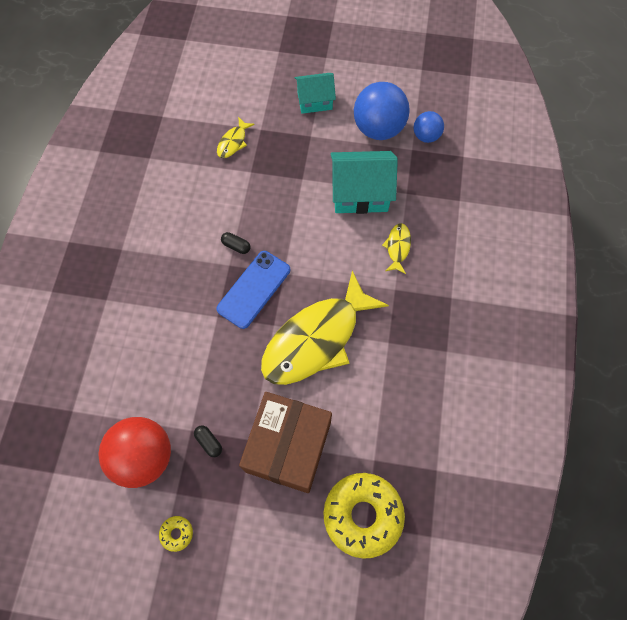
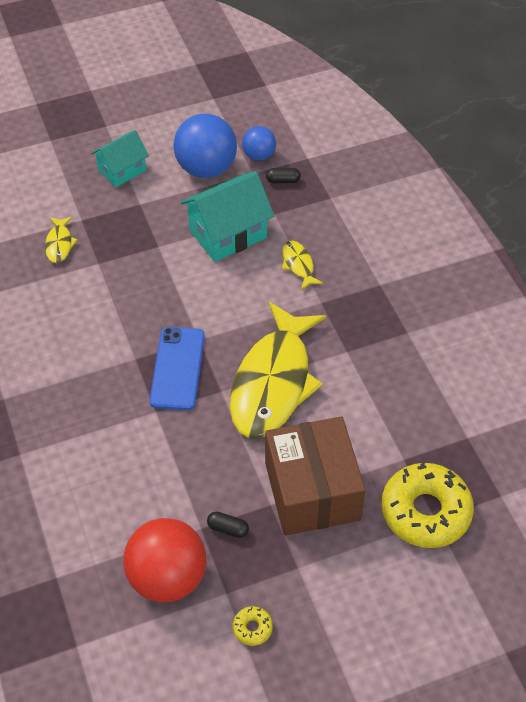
camera: 30 degrees left, 15 degrees down
(236, 246) = (130, 338): black capsule -> black capsule (283, 181)

